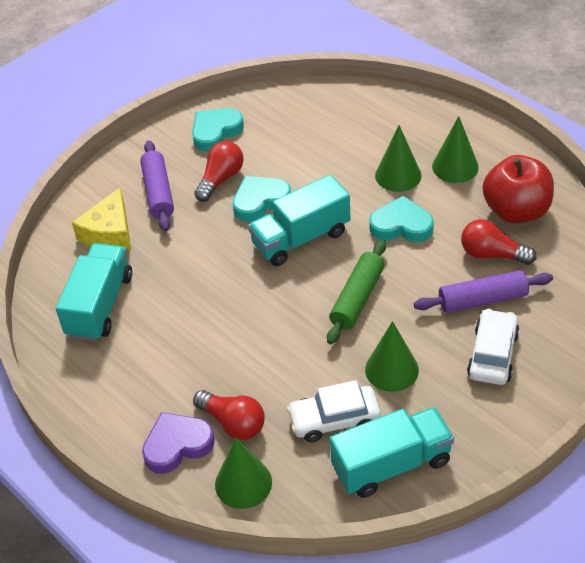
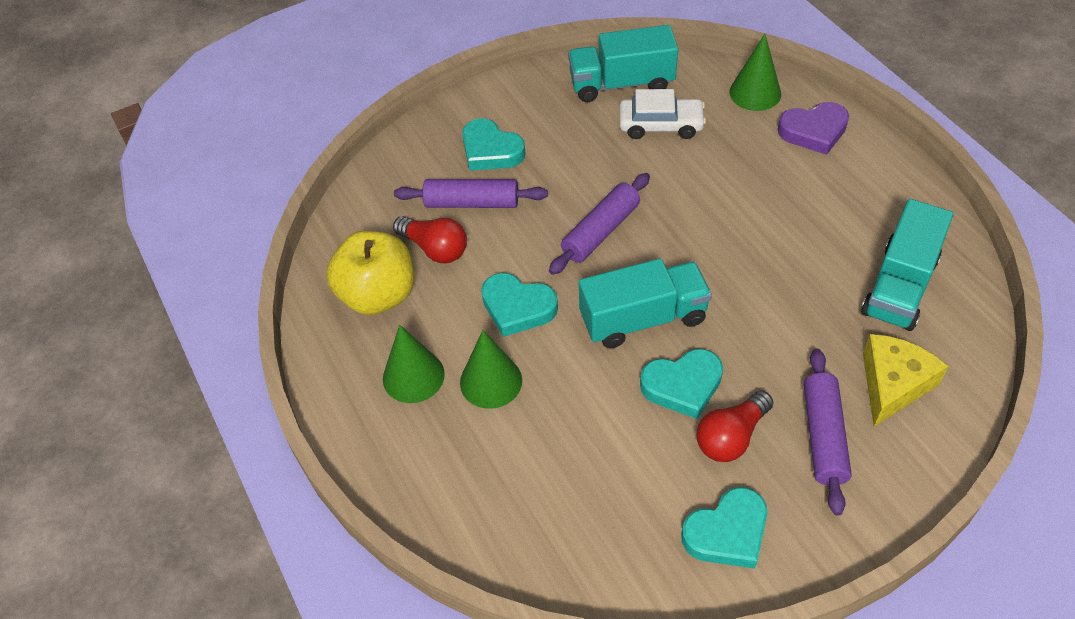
camera: 165 degrees left, 5 degrees up
(233, 423) = (757, 139): red light bulb -> none
(357, 298) = (600, 231): green rolling pin -> purple rolling pin
(391, 369) = (592, 156): green cone -> none
(492, 354) = (491, 150): white car -> turquoise heart
(516, 211) = (378, 295): red apple -> yellow apple

